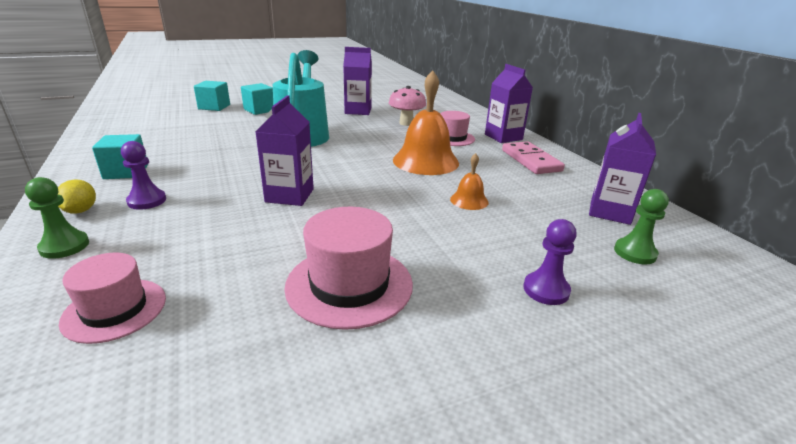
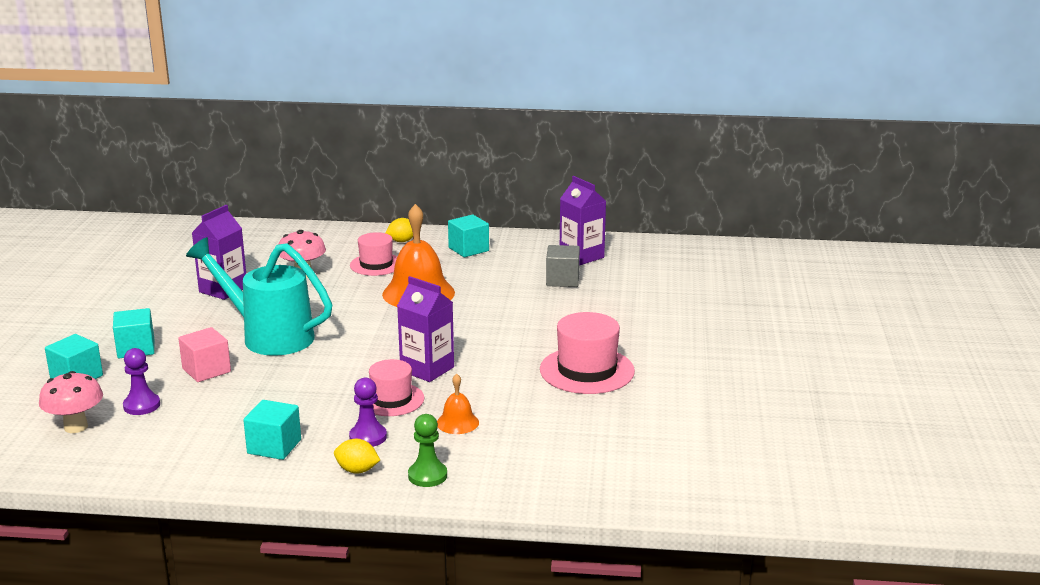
camera: 60 degrees left, 5 degrees down
(115, 310) = (545, 453): pink hat -> pink hat (391, 399)
(149, 119) = (76, 427): none -> pink mushroom
(240, 130) = (206, 370): none -> pink cube
(469, 200) = (514, 298): orange bell -> orange bell (457, 422)
(503, 137) = (402, 241): purple carton -> yellow lemon
(530, 160) = (468, 249): pink domino -> turquoise cube
(543, 215) = (562, 280): none -> grey cube
(546, 290) = (646, 312): purple pawn -> purple pawn (141, 405)
(635, 253) = (635, 271): green pawn -> none

